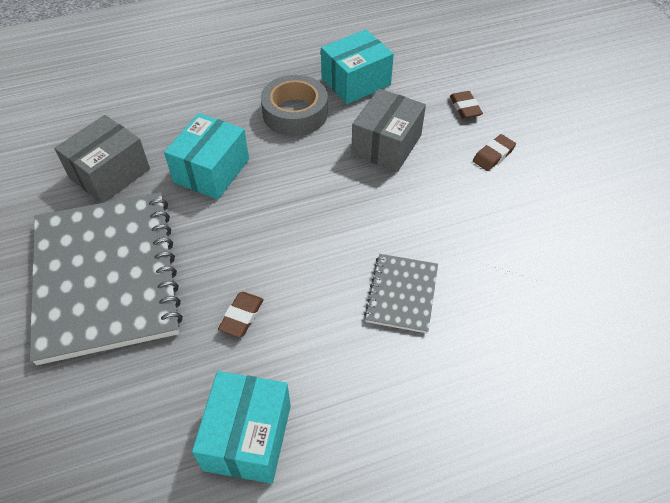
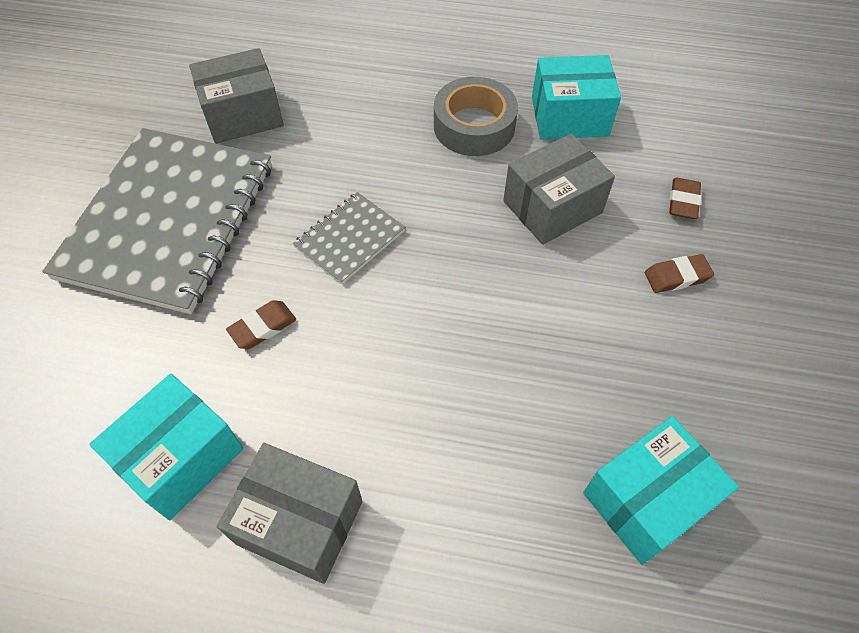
camera: 30 degrees right, 5 degrees up
(211, 171) = (341, 154): turquoise box -> turquoise box (647, 500)
(367, 430) = (300, 522): none -> grey box
(402, 294) = (445, 390): grey notebook -> grey notebook (350, 239)

